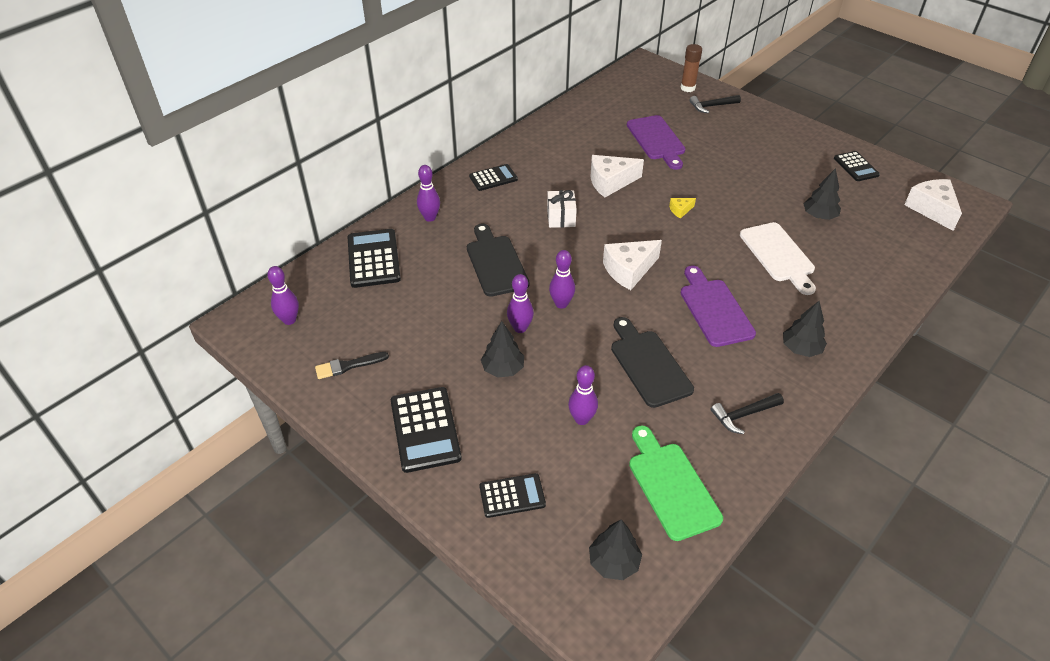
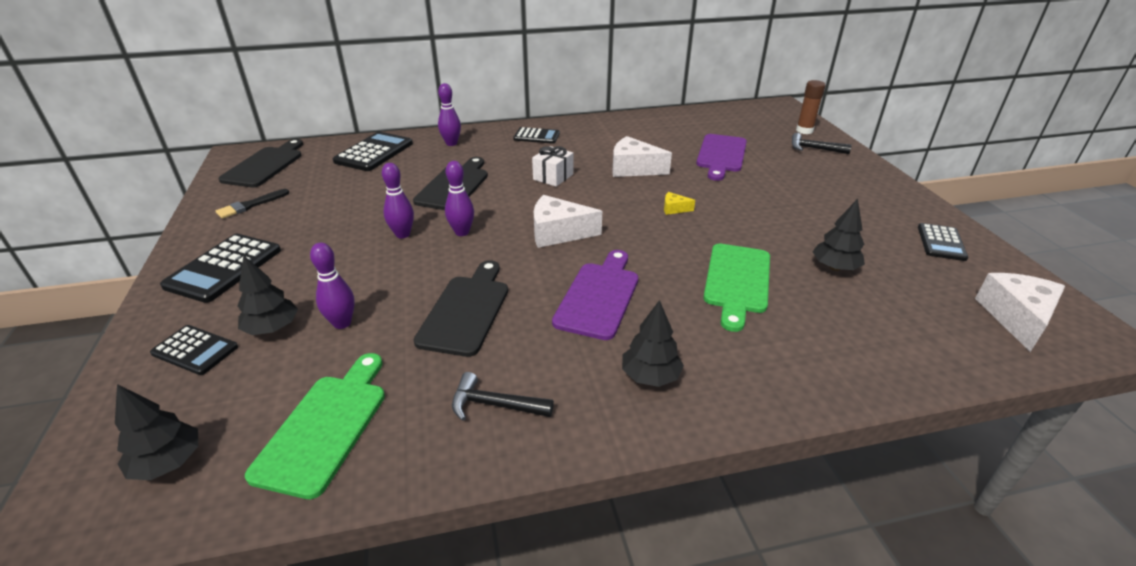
camera: 35 degrees right, 10 degrees down
(289, 320) = (265, 165): purple bowling pin -> black cutting board
(348, 366) = (250, 205): black brush -> black brush turned 60 degrees counterclockwise
(503, 369) = (344, 255): black tree -> black tree (272, 328)
(778, 255) = (737, 281): white cutting board -> green cutting board

